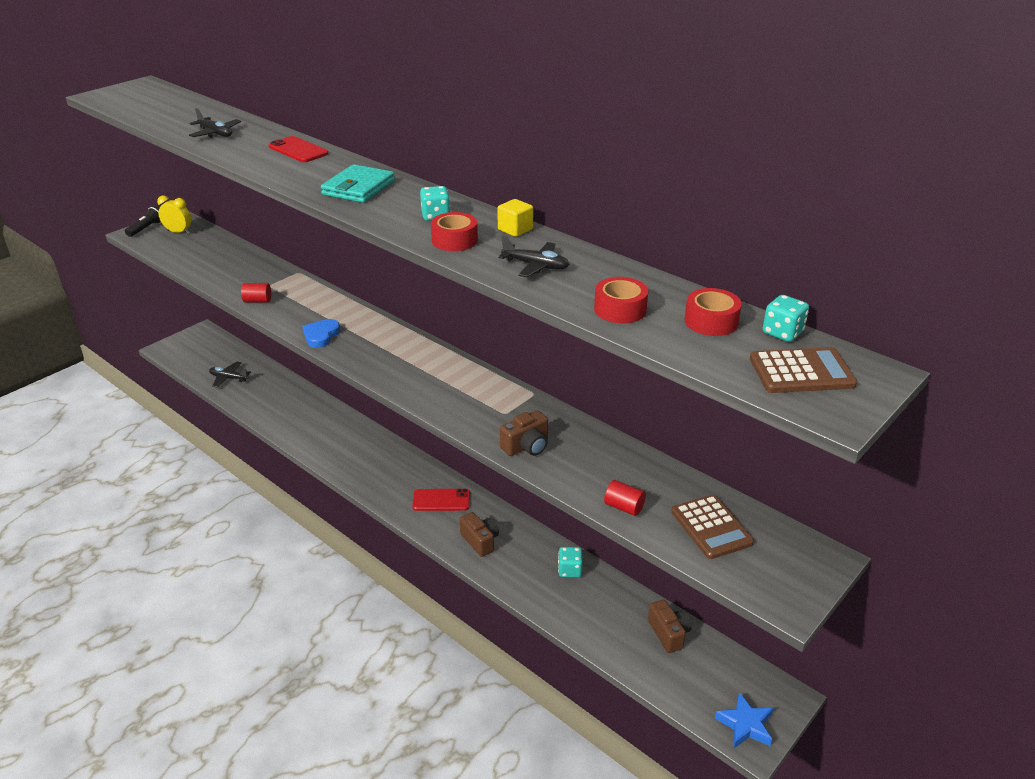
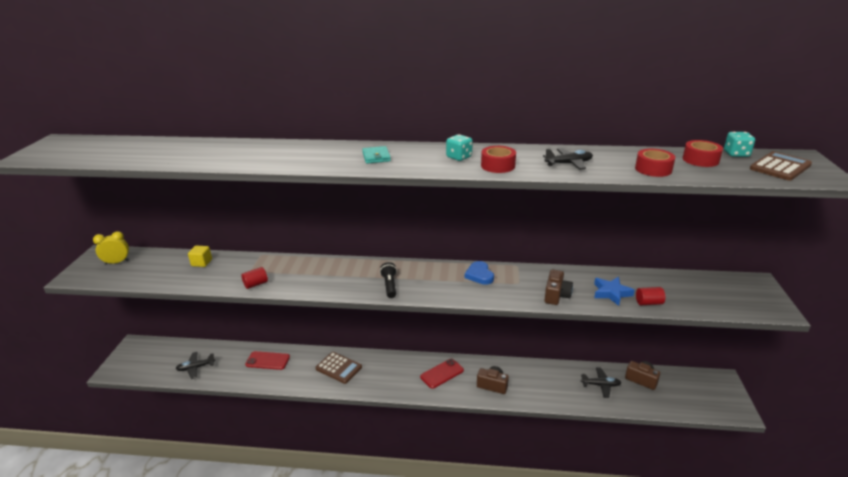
camera: 35 degrees left, 5 degrees down
(147, 228) = (81, 269): black flashlight -> black flashlight (389, 285)
(216, 133) = (195, 155): black plane -> black plane (600, 385)
(298, 150) = (285, 148): red phone -> red phone (267, 361)
(321, 335) = (337, 287): blue heart -> blue heart (479, 275)
(358, 188) = (376, 157): turquoise wallet -> turquoise wallet, size x0.63
(515, 229) = (518, 150): yellow cube -> yellow cube (201, 262)
(569, 570) = (558, 374): turquoise dice -> none
(711, 527) = (697, 292): brown calculator -> brown calculator (339, 368)
(745, 724) = (725, 404): blue star -> blue star (611, 293)

